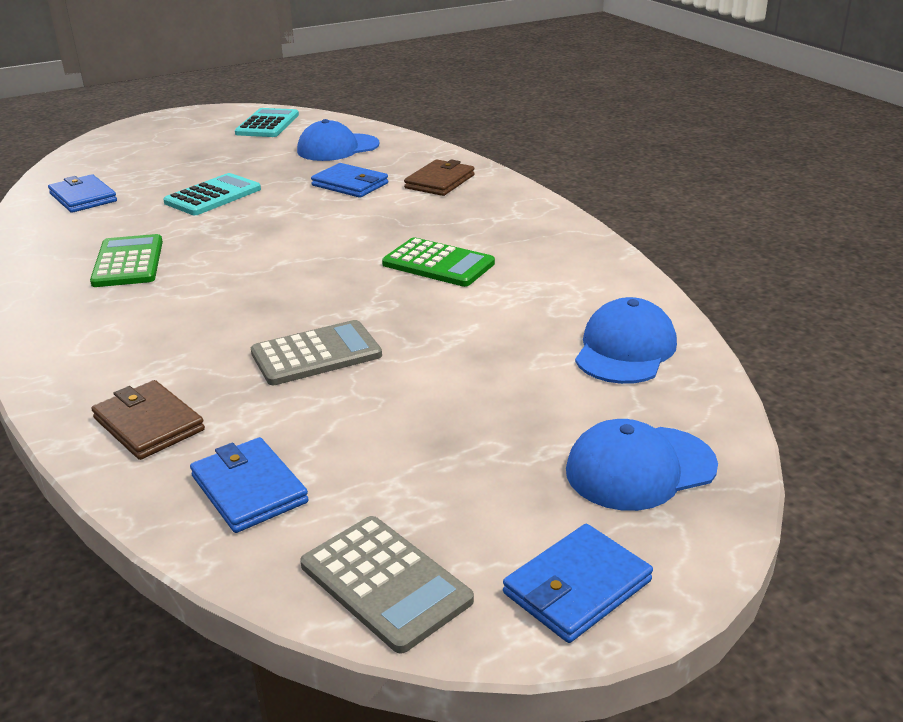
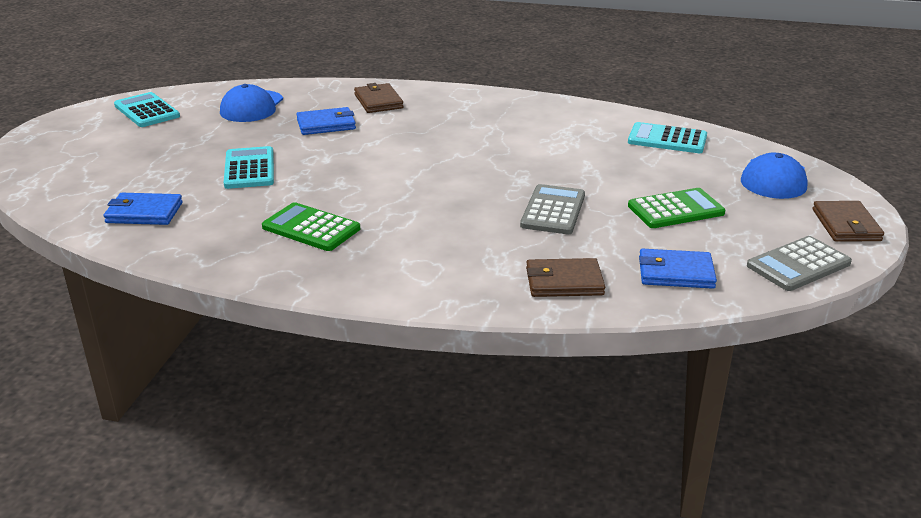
camera: 50 degrees left, 0 degrees up
(385, 583) = (798, 265): grey calculator -> grey calculator turned 150 degrees clockwise
(438, 264) = (495, 143): green calculator -> green calculator (676, 210)
(577, 587) = (846, 225): blue wallet -> brown wallet
(625, 349) = (667, 139): blue cap -> turquoise calculator

